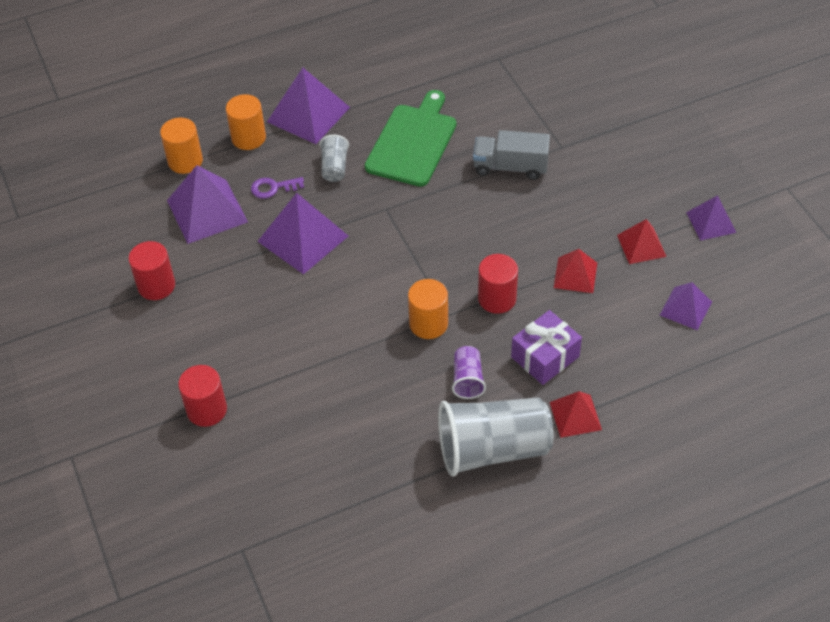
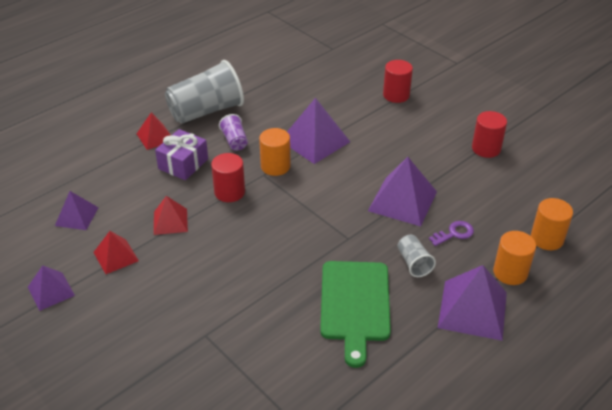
camera: 160 degrees right, 10 degrees down
(207, 211) = (493, 204): purple pyramid -> purple pyramid (315, 141)
(510, 167) = (251, 301): grey truck -> none

